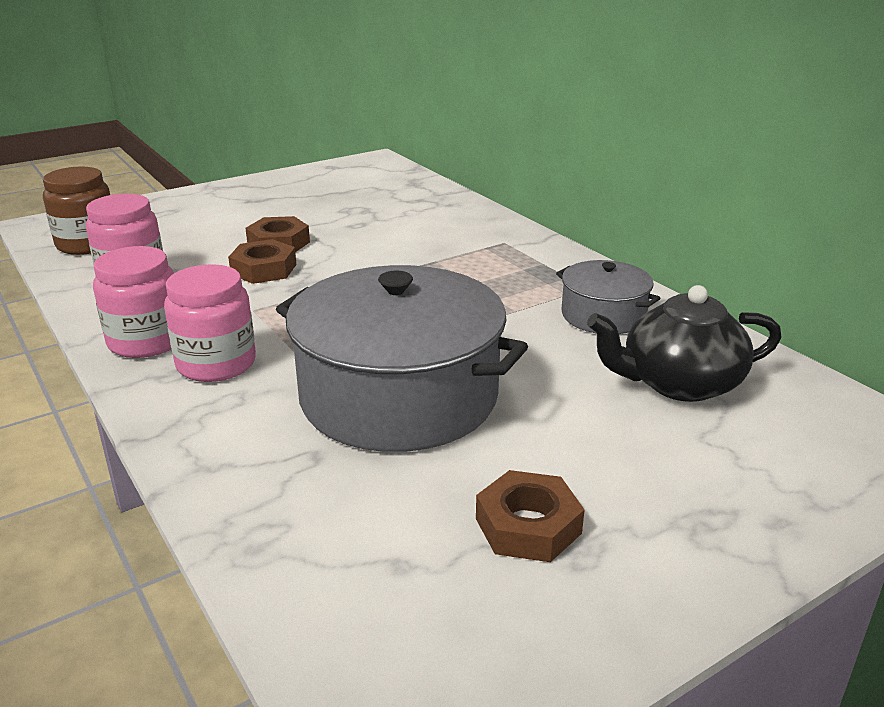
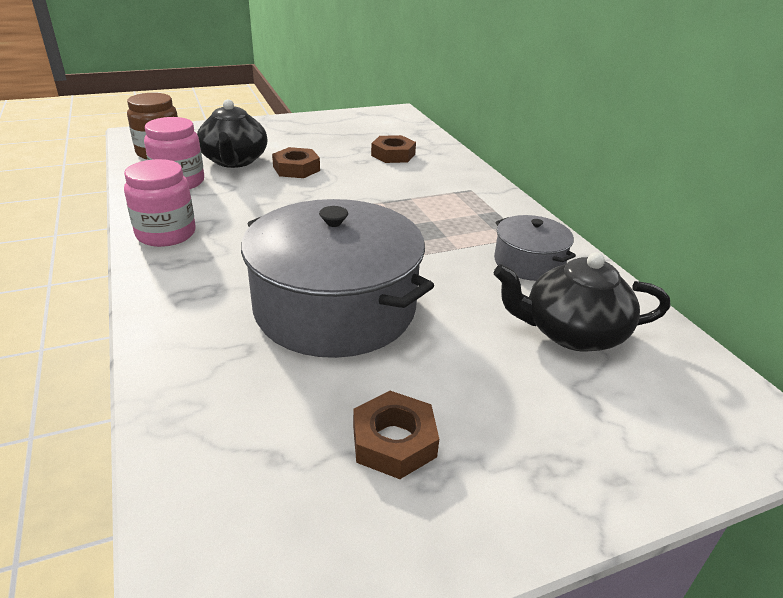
camera: 10 degrees right, 5 degrees up
(193, 243) = (234, 161): none -> black teapot
(216, 364) = (208, 259): pink jar -> none
(264, 269) = (276, 188): brown nut -> brown nut (393, 155)

